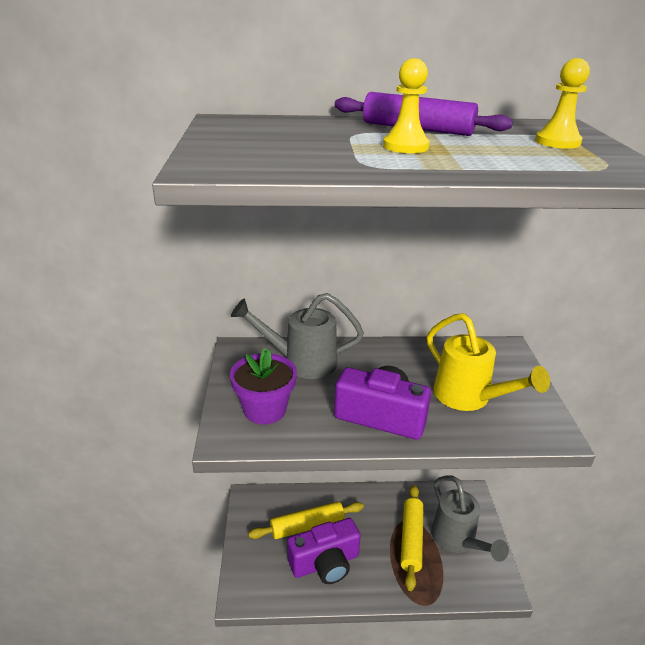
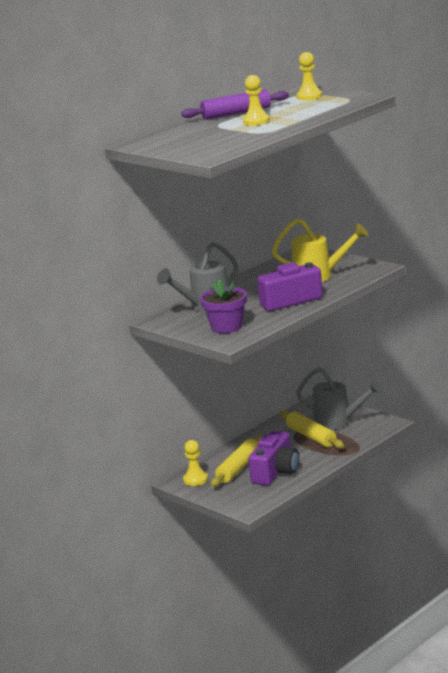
camera: 40 degrees left, 10 degrees down
(262, 509) = (195, 479): none -> yellow pawn

